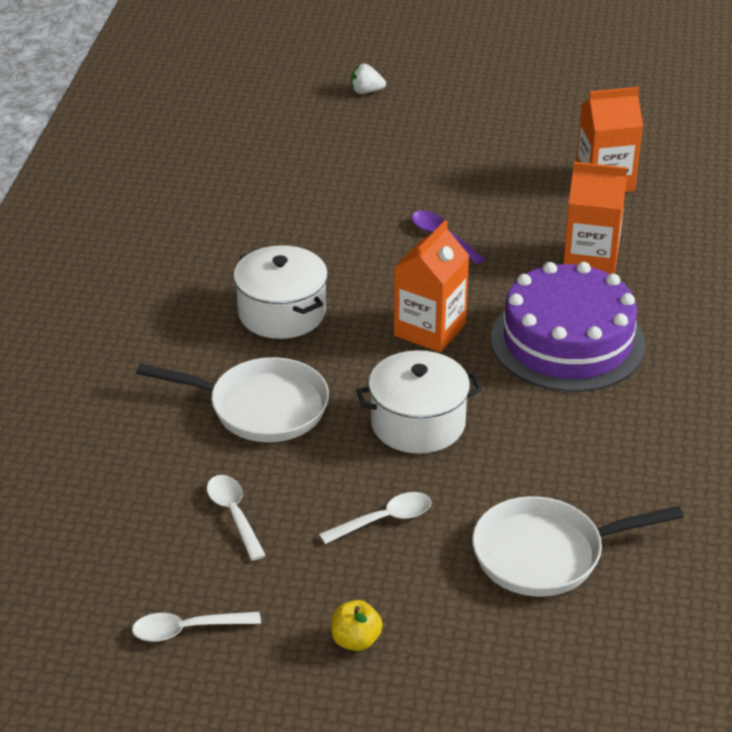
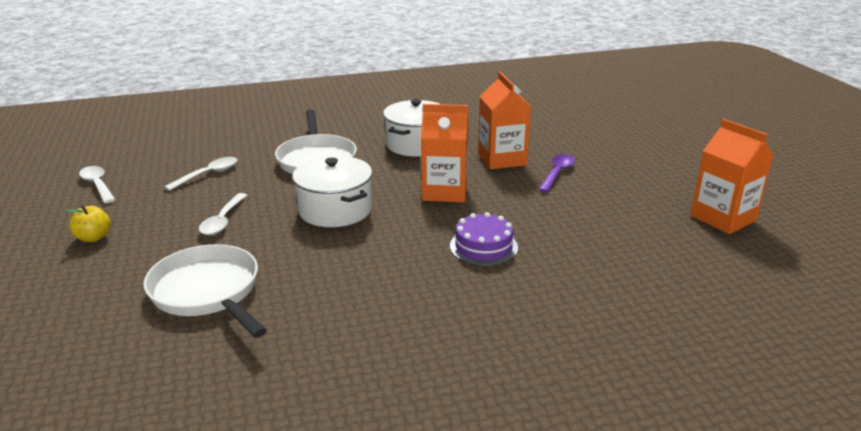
camera: 65 degrees right, 10 degrees down
(366, 91) = (688, 116): white strawberry -> none
(384, 520) = (223, 221): white spoon -> white spoon turned 60 degrees clockwise
(567, 341) = (483, 247): purple cake -> purple cake, size x0.49
(591, 258) = (606, 234): orange carton -> orange carton (502, 159)

